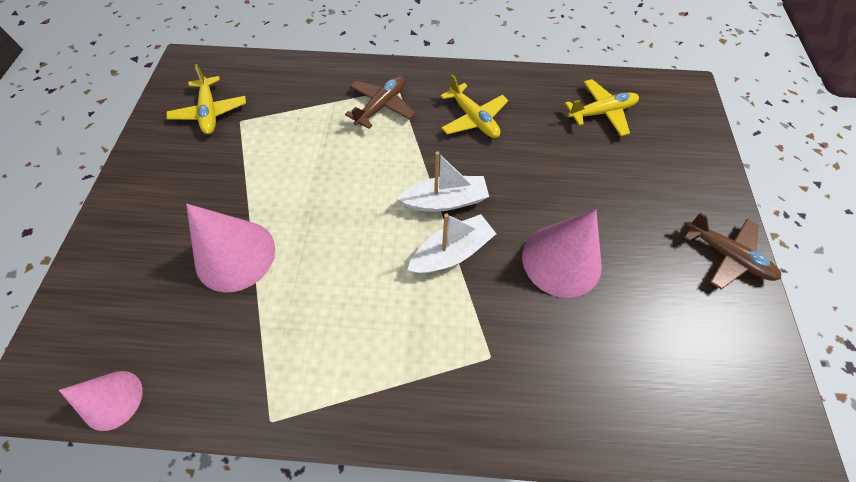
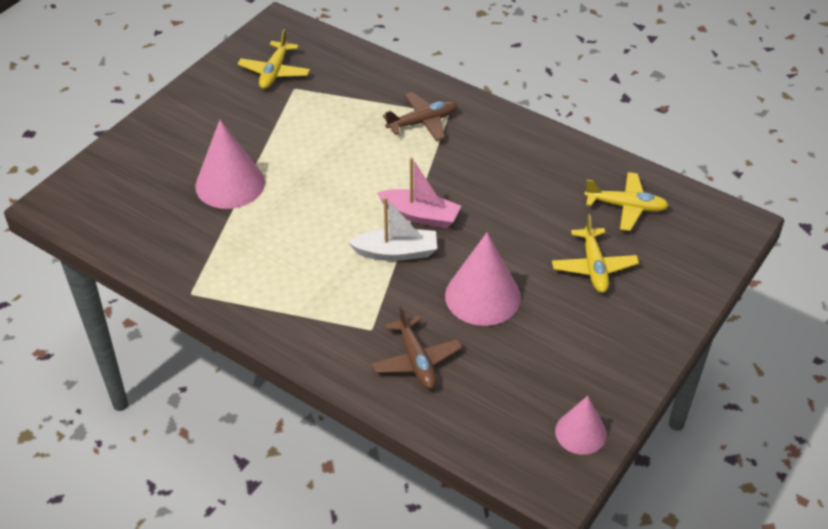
camera: 30 degrees right, 15 degrees down
(112, 400) = (99, 235): pink cone -> pink cone (580, 432)
(445, 201) = (420, 215): white boat -> pink boat
(473, 119) = (498, 164): yellow plane -> yellow plane (594, 267)
(726, 256) = (633, 356): brown plane -> brown plane (416, 360)

